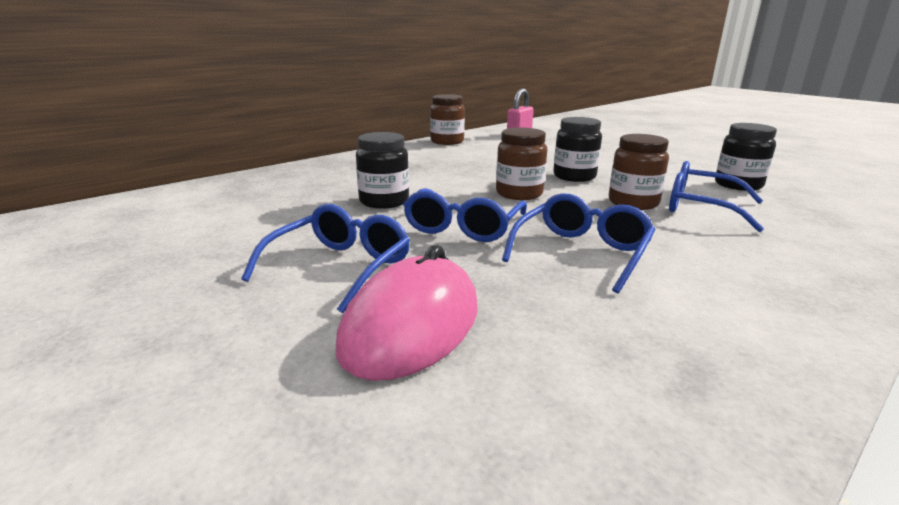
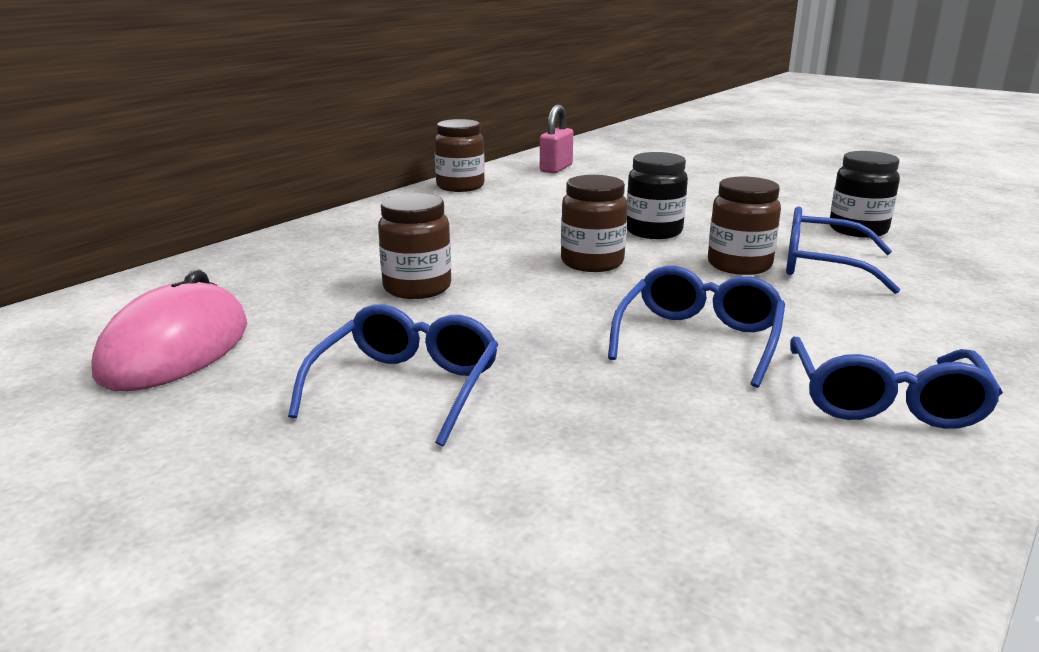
camera: 10 degrees left, 0 degrees up
(384, 201) = (417, 288): black jar -> brown jar
(411, 326) = (534, 453): pink mouse -> pink mouse (175, 349)
(463, 227) = (539, 317): blue glasses -> blue glasses (884, 401)

